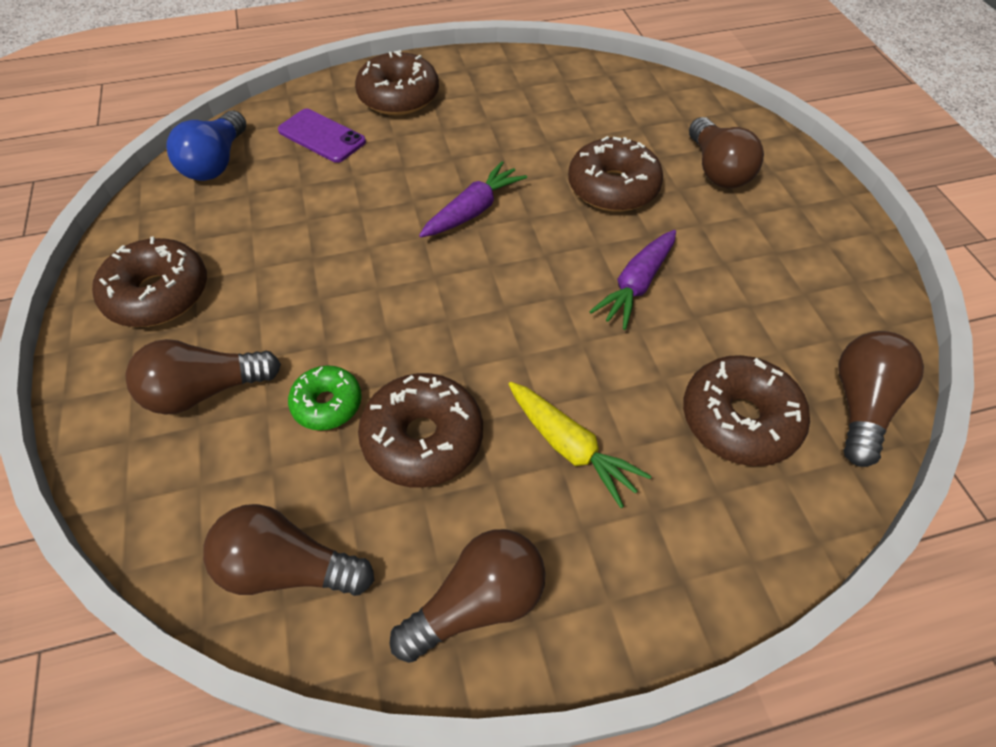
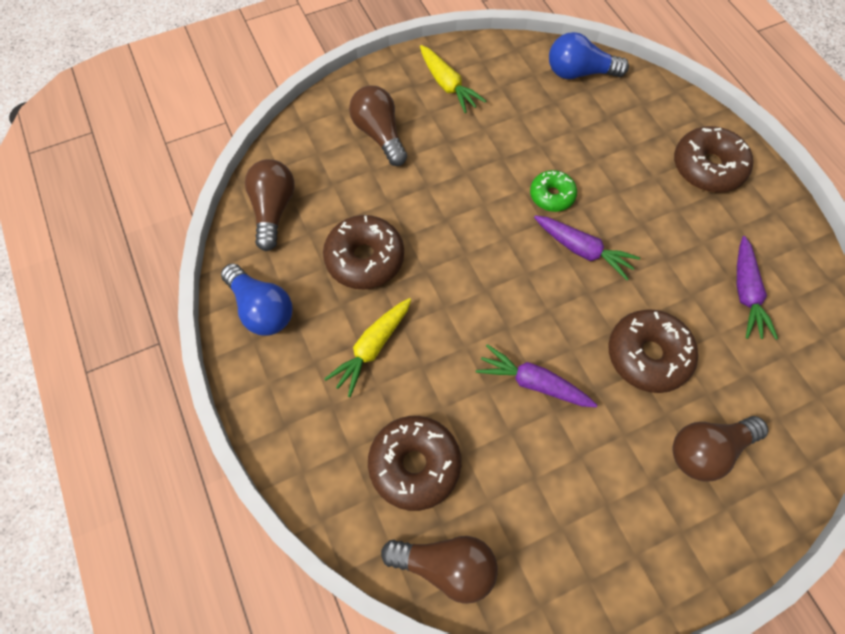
camera: 80 degrees right, 10 degrees up
(158, 294) = (447, 85): brown donut -> yellow carrot
(321, 136) = (634, 127): purple phone -> none
(327, 404) = (381, 200): green donut -> green donut (552, 195)
(477, 602) = (261, 309): brown light bulb -> blue light bulb
(554, 107) = (746, 293): none -> purple carrot

